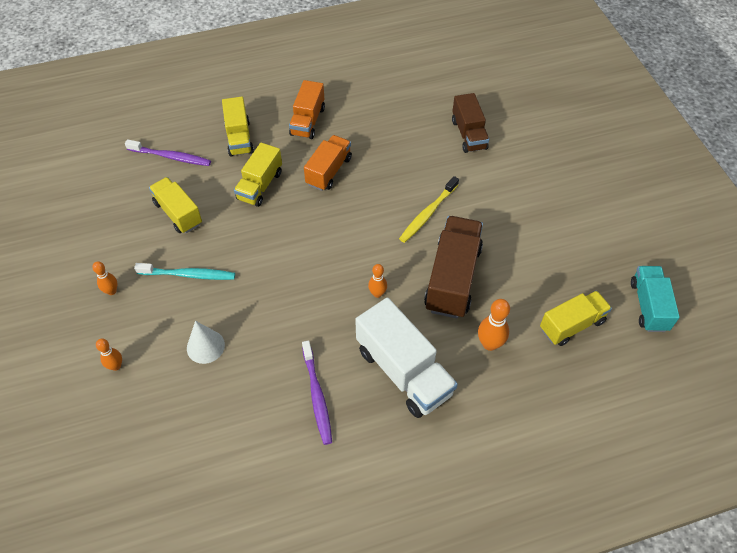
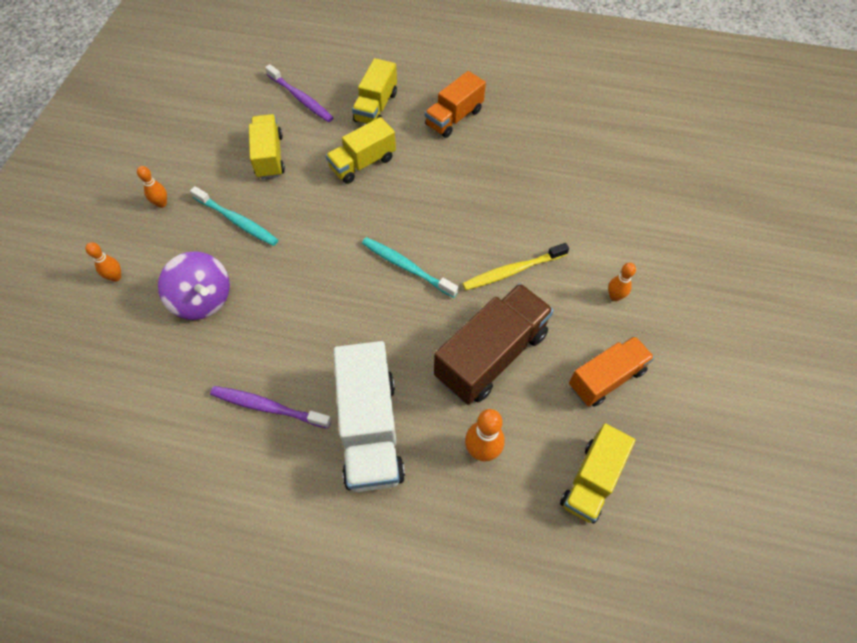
camera: 30 degrees right, 5 degrees up
(205, 346) = (203, 299): white cone -> purple spinning top
(317, 396) = (268, 407): purple toothbrush -> purple toothbrush turned 90 degrees clockwise
(329, 171) = (440, 178): orange truck -> orange truck (606, 378)
(349, 246) = (406, 267): none -> turquoise toothbrush
(377, 293) = (401, 331): orange bowling pin -> orange bowling pin (614, 296)
(468, 134) = (617, 204): brown truck -> none
(571, 325) = (591, 480): yellow truck -> yellow truck turned 120 degrees clockwise
(648, 306) = (703, 508): turquoise truck -> none

